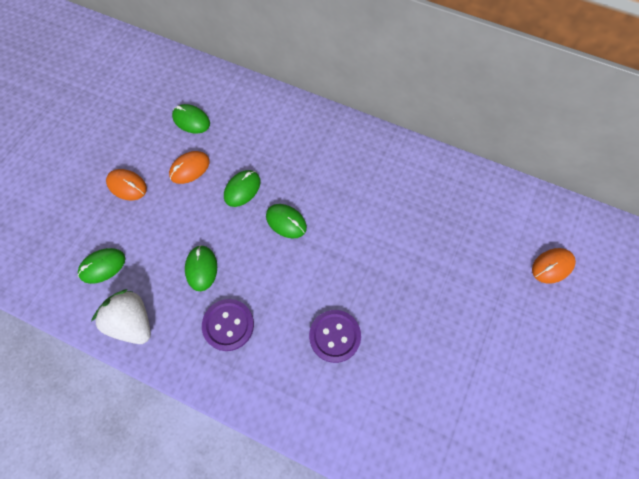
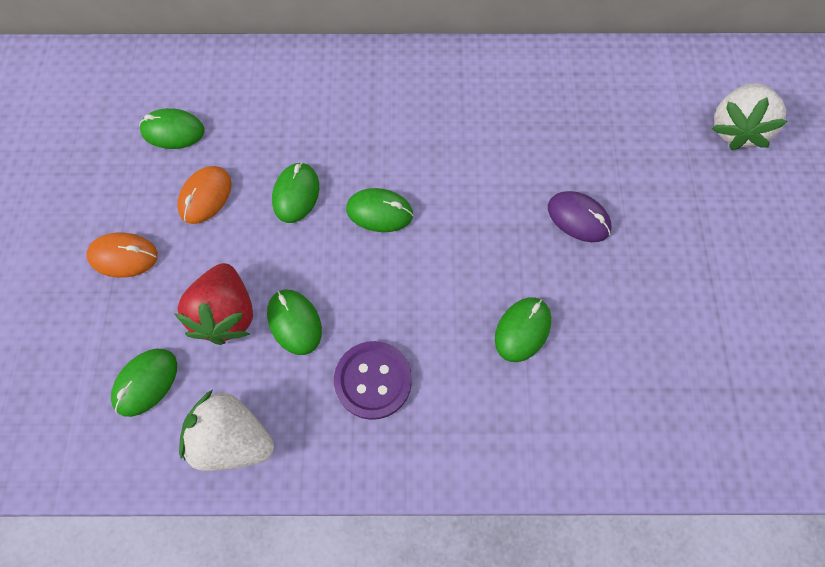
camera: 25 degrees left, 0 degrees up
(165, 246) = (226, 314): none -> red strawberry
(335, 336) = (522, 330): purple button -> green mouse
(409, 280) = (578, 218): none -> purple mouse
(552, 266) = (736, 129): orange mouse -> white strawberry

